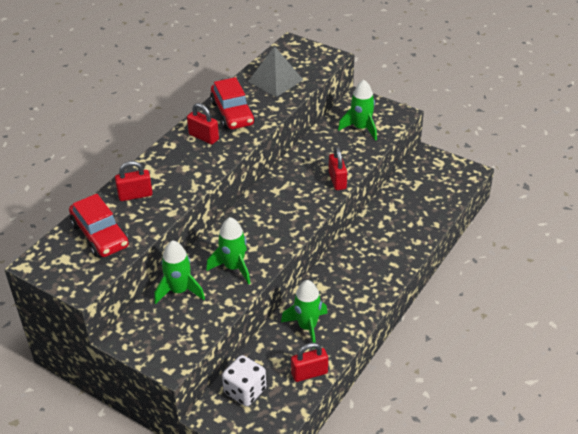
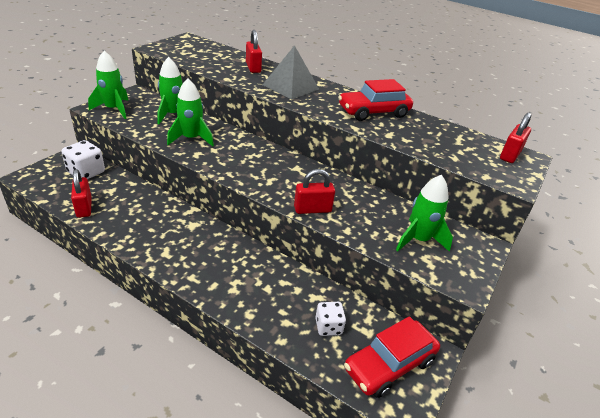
camera: 85 degrees right, 5 degrees down
(100, 235) = (208, 55): red car -> red car (389, 365)
(203, 137) = (333, 97): red padlock -> red padlock (510, 155)
(275, 80) = (442, 139): grey pyramid -> grey pyramid (290, 87)
(307, 327) = (142, 211): green rocket -> green rocket (114, 109)
(418, 201) = (328, 326): none -> white dice

